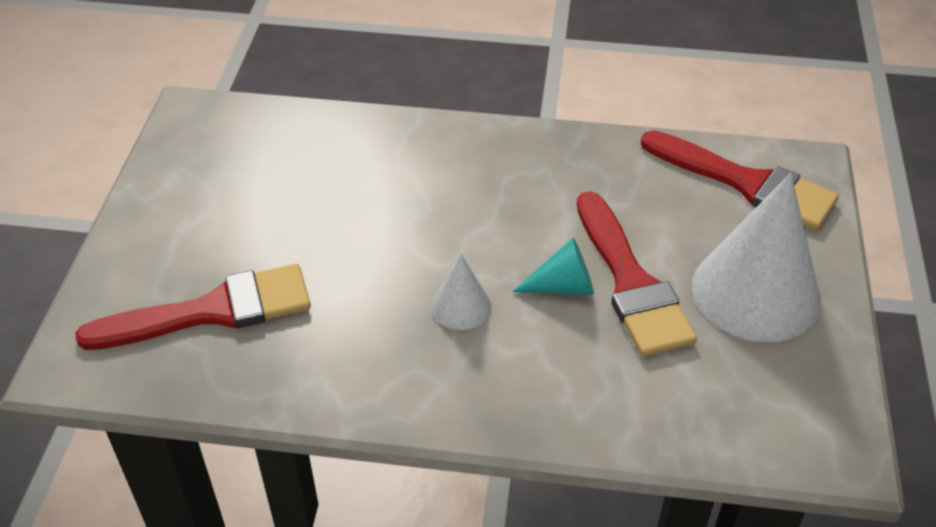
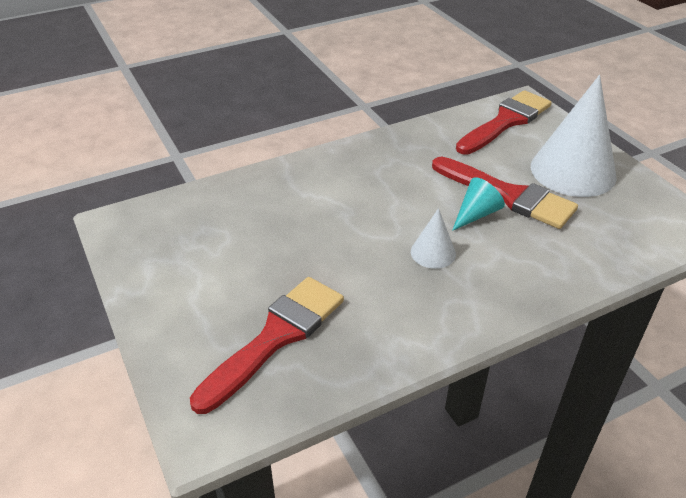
camera: 35 degrees left, 5 degrees down
(746, 183) = (506, 121): red brush -> red brush turned 45 degrees counterclockwise

